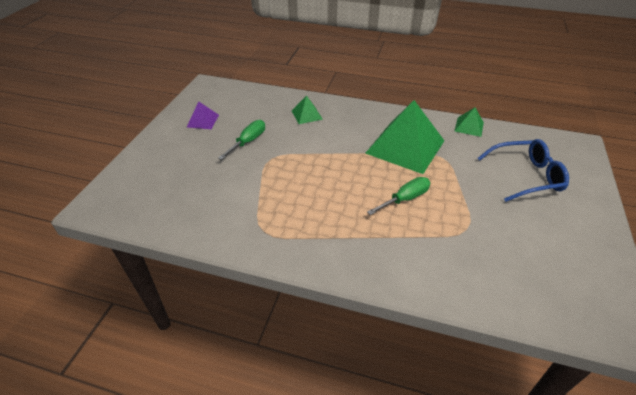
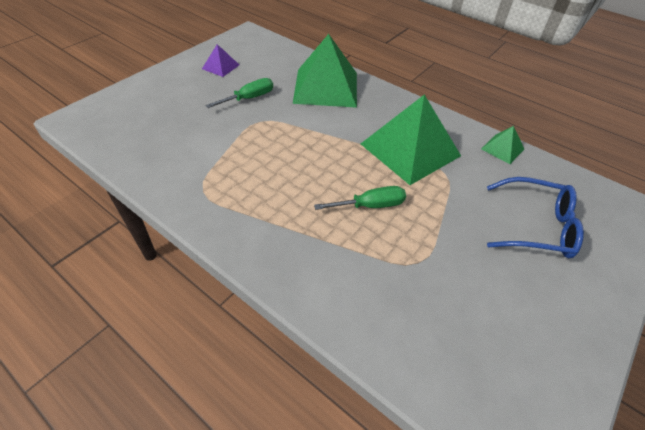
camera: 20 degrees right, 5 degrees up
(306, 115) = (326, 87): green pyramid -> green pyramid, size x2.20

